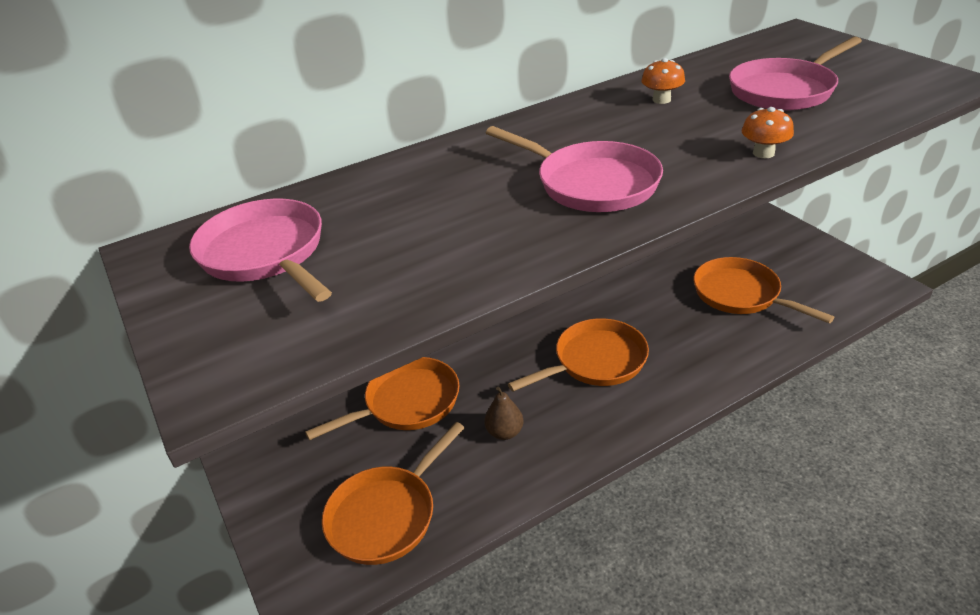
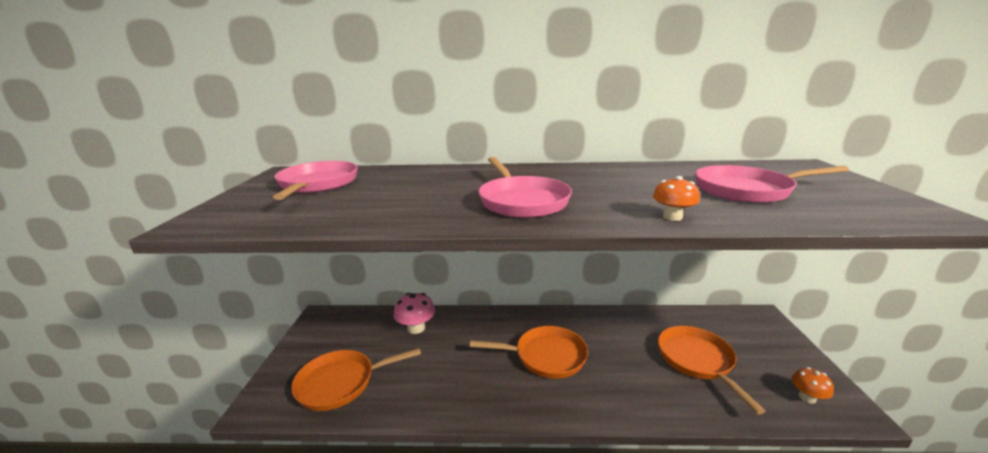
camera: 30 degrees right, 15 degrees down
(407, 403) = (416, 328): orange pan -> pink mushroom
(504, 432) = (448, 371): brown pear -> none
(661, 100) = (639, 176): orange mushroom -> orange mushroom (807, 397)

